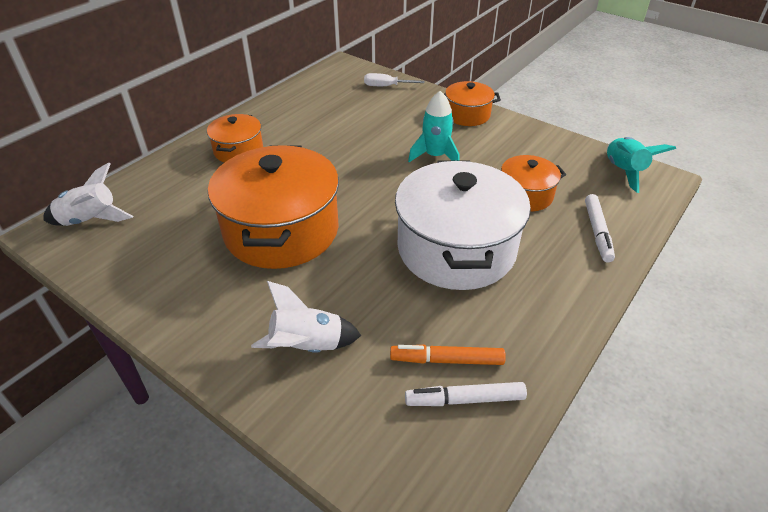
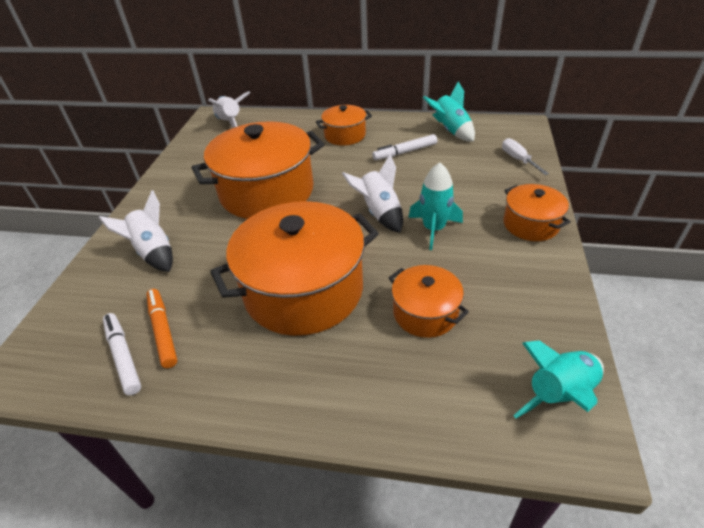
camera: 65 degrees right, 0 degrees up
(308, 96) = (450, 131): none -> turquoise rocket
(388, 174) = (379, 213): none -> white rocket
(456, 249) = (303, 290): white pot -> orange pot
(597, 232) = (406, 395): white marker -> white marker (405, 152)

